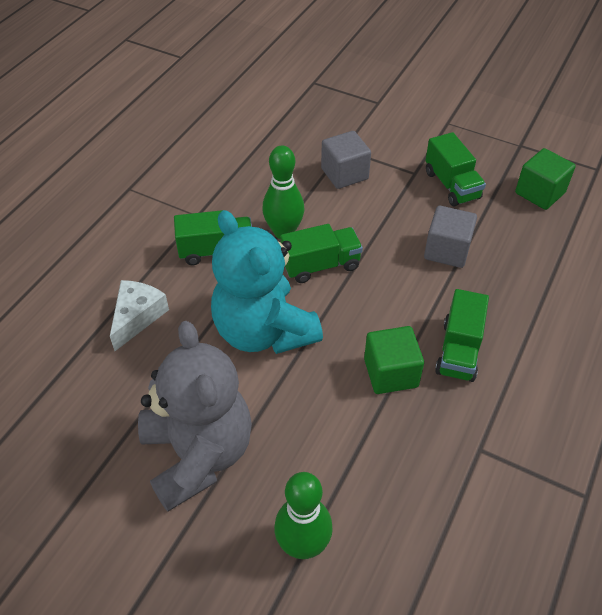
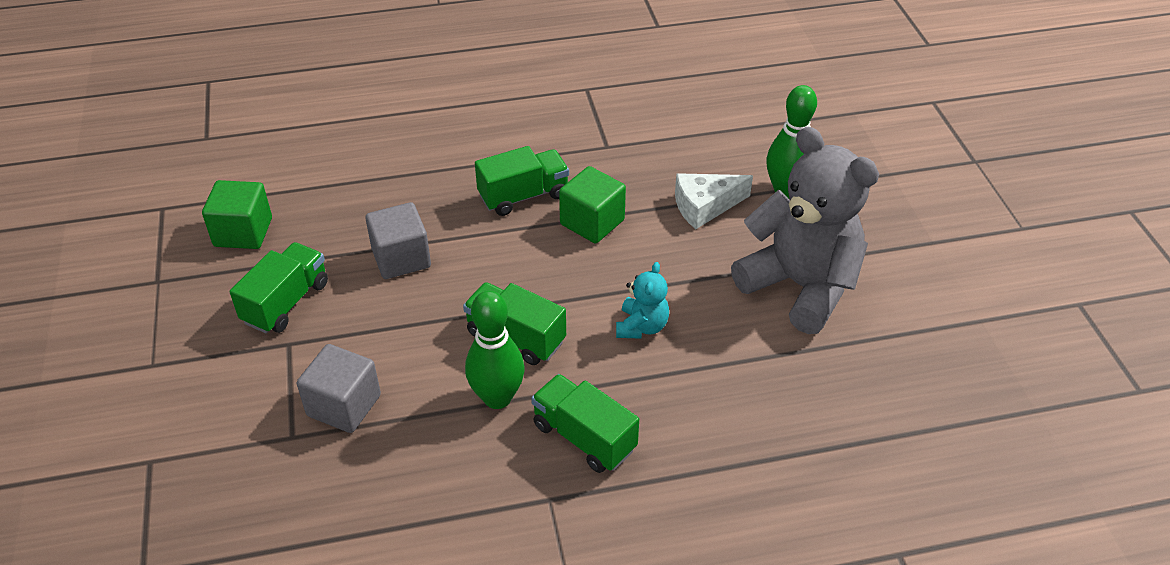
camera: 130 degrees left, 5 degrees down
(137, 317) = (737, 435): white cheese -> white cheese (705, 206)
(198, 454) = (800, 286): grey teddy bear -> grey teddy bear turned 105 degrees clockwise
(264, 331) = (641, 326): turquoise teddy bear -> turquoise teddy bear, size x0.44

